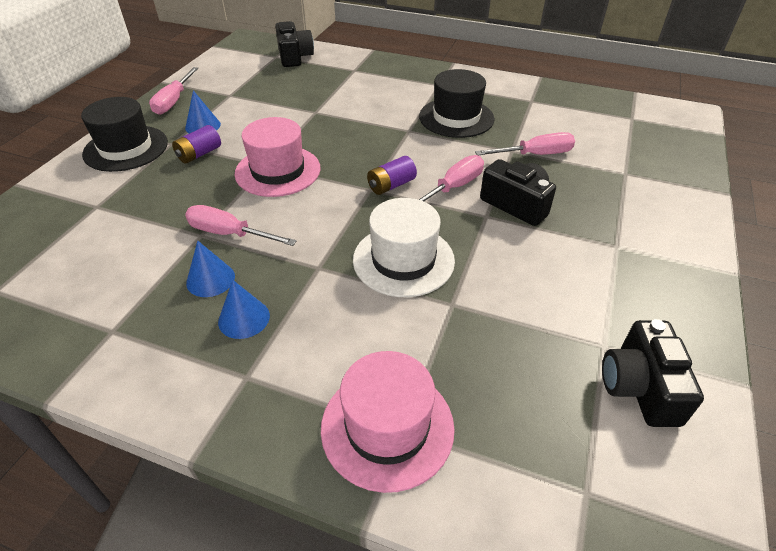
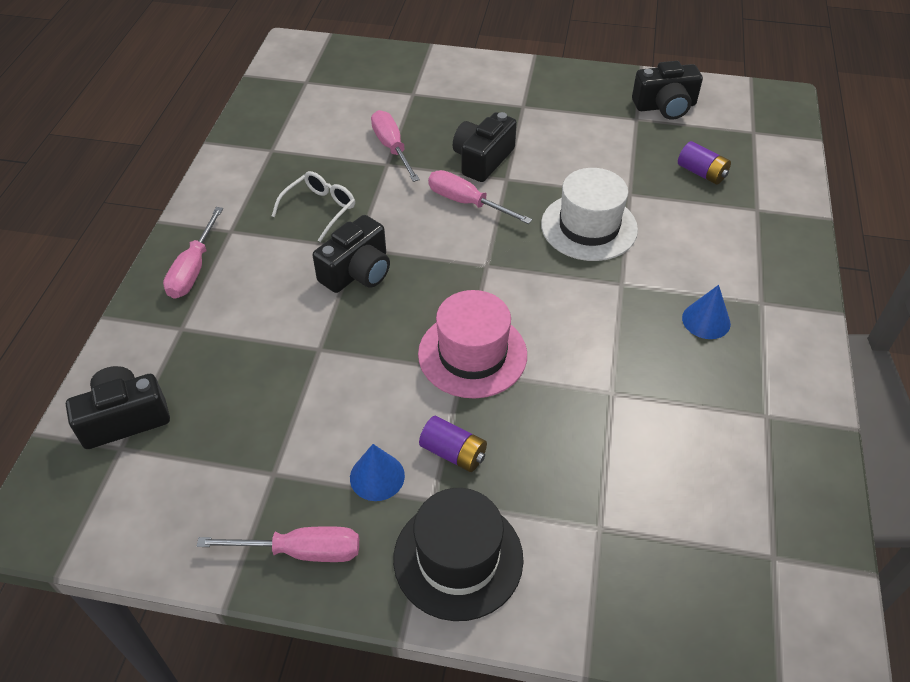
camera: 100 degrees left, 5 degrees up
(210, 279) = (671, 361): blue cone -> none
(229, 234) = (600, 366): pink screwdriver -> pink screwdriver (193, 269)
(382, 129) = (357, 272): none -> black camera
(387, 427) = (759, 216): pink hat -> none
(391, 185) = (475, 249): purple battery -> purple battery (701, 173)
(456, 118) = (320, 209): black hat -> white glasses

